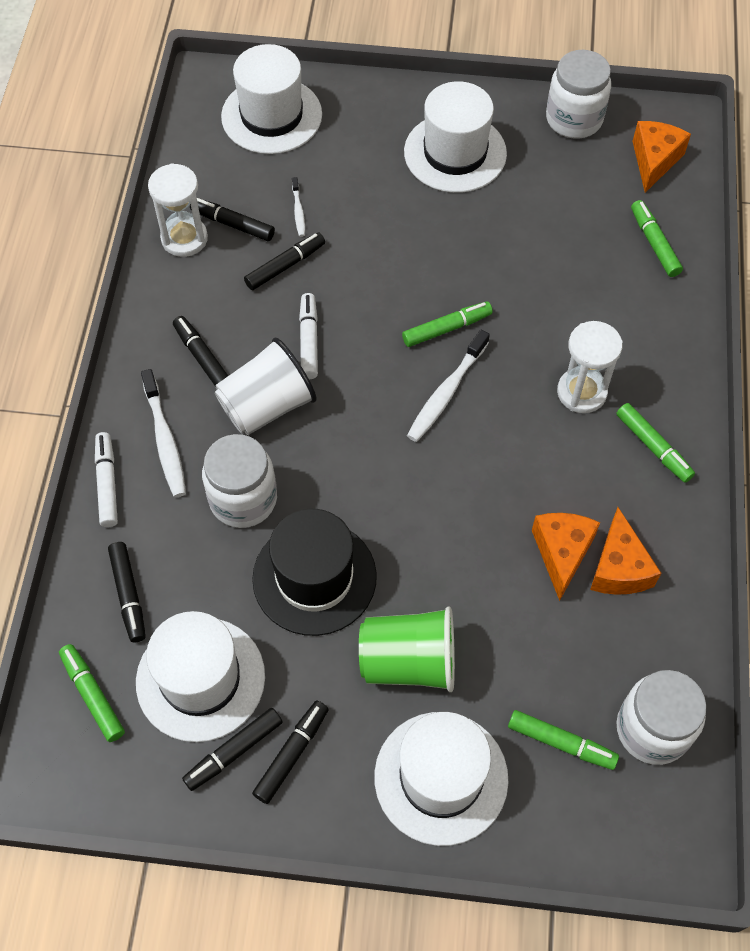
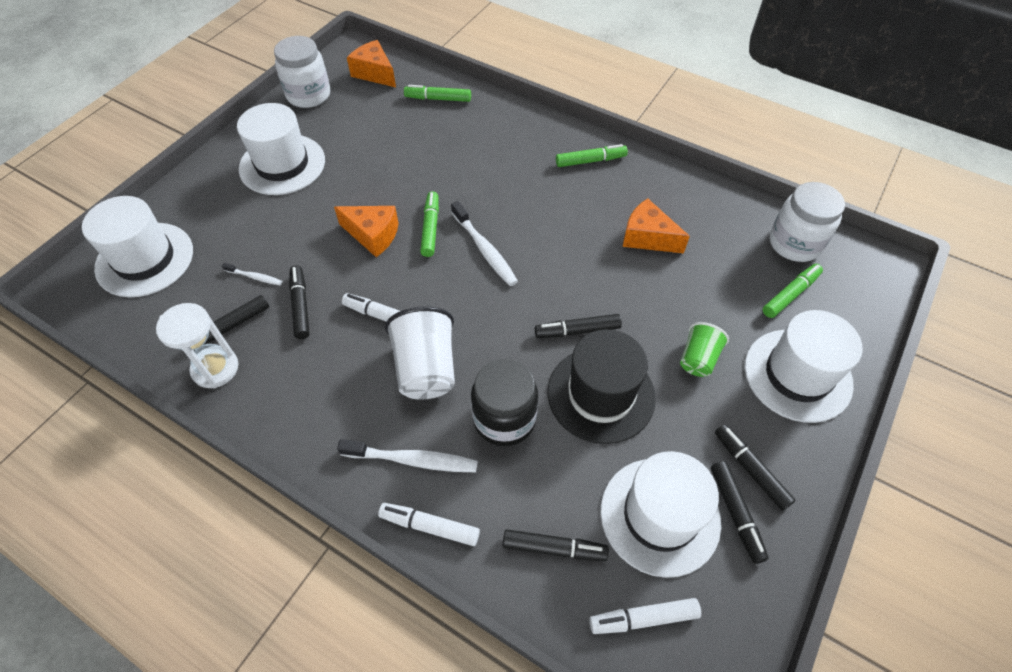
camera: 65 degrees left, 5 degrees down
(93, 695) = (643, 618): green marker -> white marker
(203, 358) = (349, 399): black marker -> black marker (577, 331)
(243, 499) = (504, 419): white jar -> black jar
(409, 662) = (698, 359): green cup -> green cup, size x0.59
(581, 392) = (529, 178): white hourglass -> none
(619, 567) = (671, 213): orange cheese -> orange cheese (373, 235)

